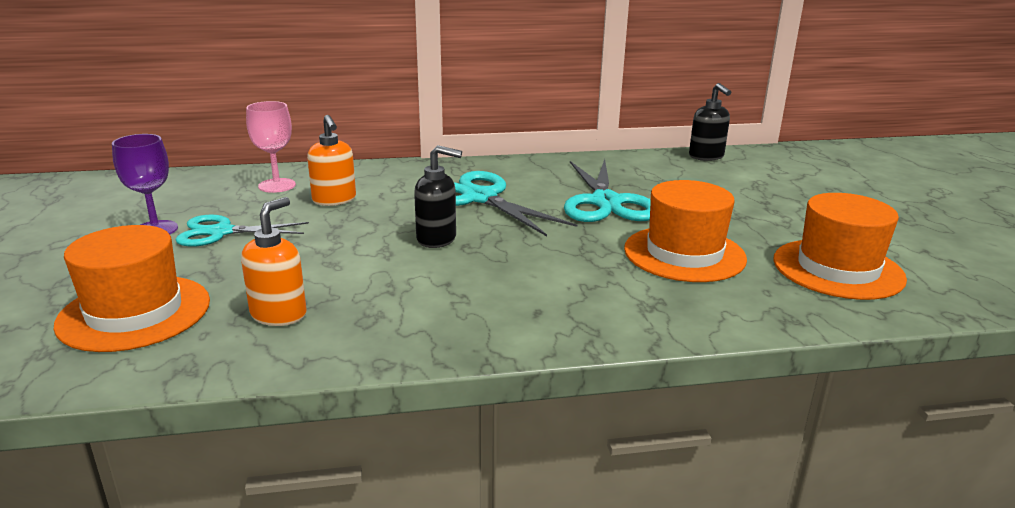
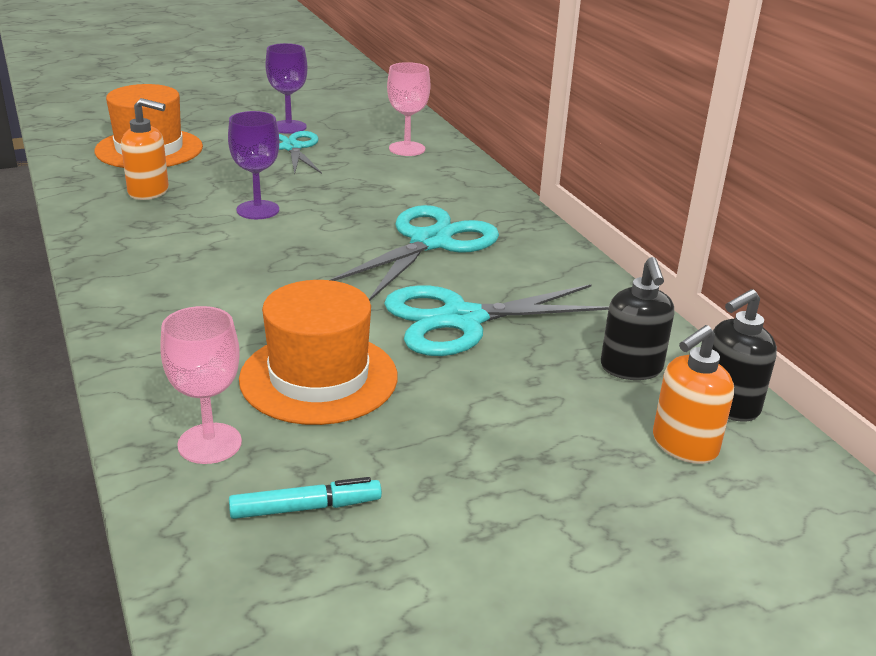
camera: 75 degrees right, 5 degrees up
(334, 200) = (384, 176): orange soap dispenser -> orange soap dispenser (684, 446)
(372, 258) = (258, 210): none -> purple goblet
(437, 239) = (309, 232): black soap dispenser -> black soap dispenser (631, 368)
(776, 297) = (209, 443): none -> pink goblet
(837, 269) = (305, 508): orange hat -> turquoise marker

